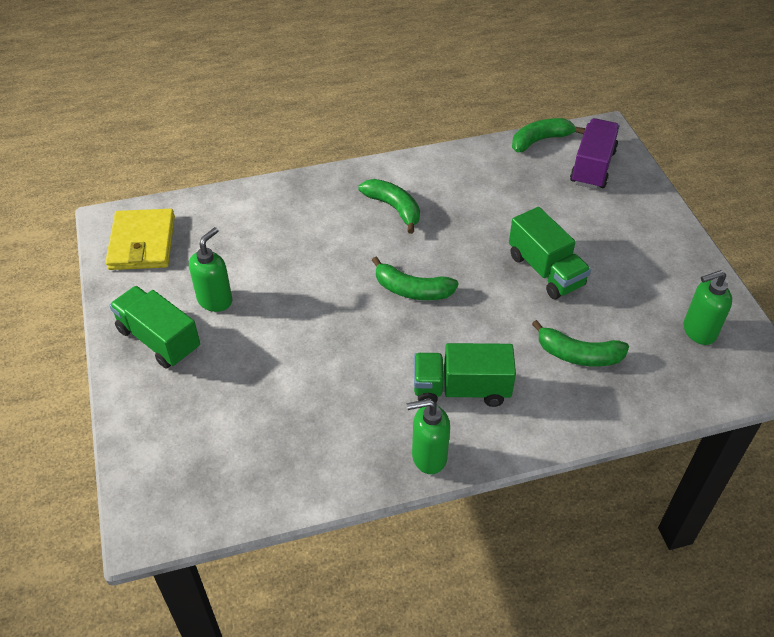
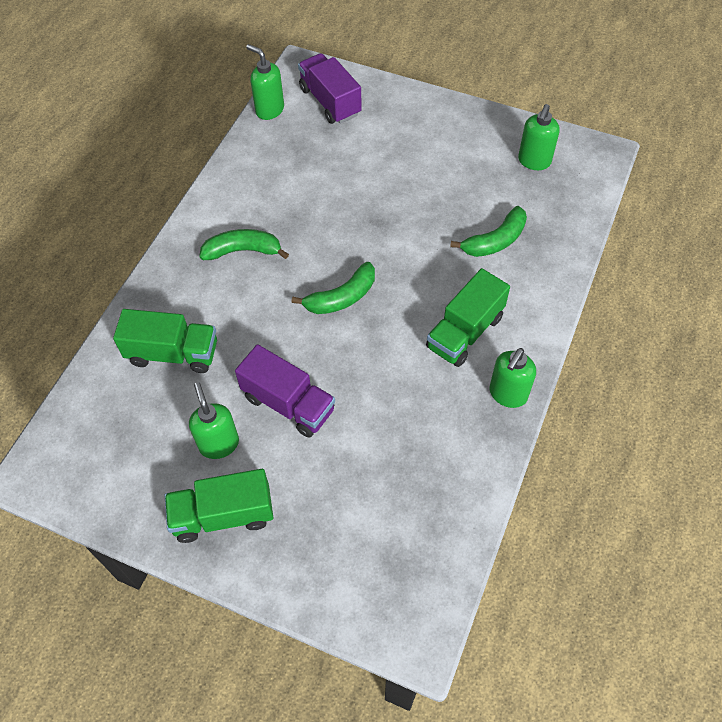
camera: 50 degrees left, 10 degrees up
(142, 243) = (90, 462): yellow wallet -> none
(285, 318) = (288, 403): none -> purple truck
(540, 140) = (269, 110): green banana -> green soap dispenser
(545, 270) = (402, 203): green truck -> green truck (173, 353)

